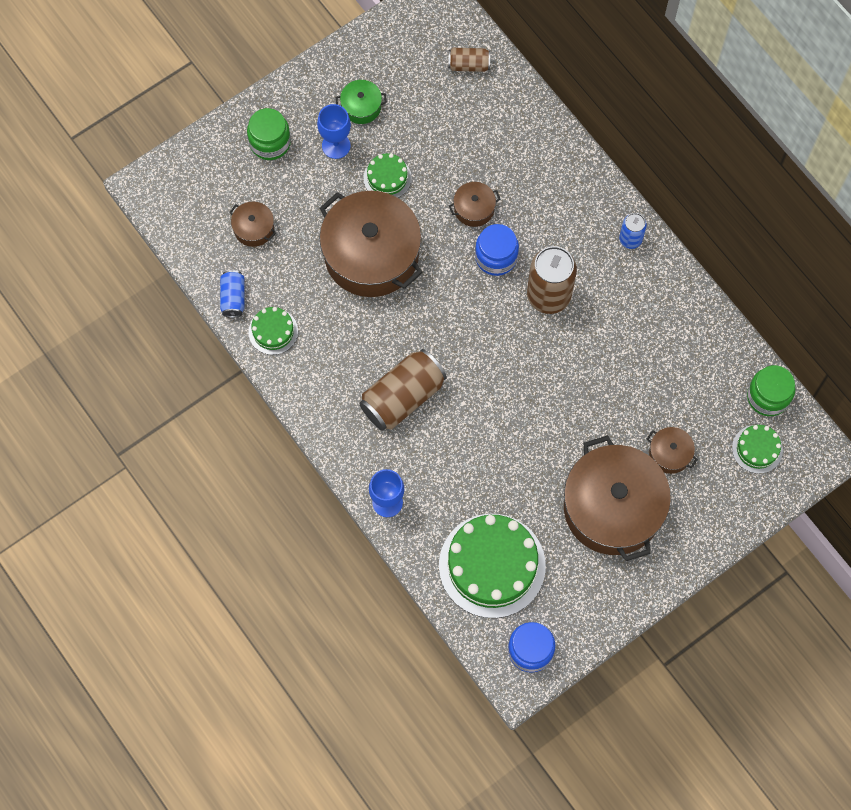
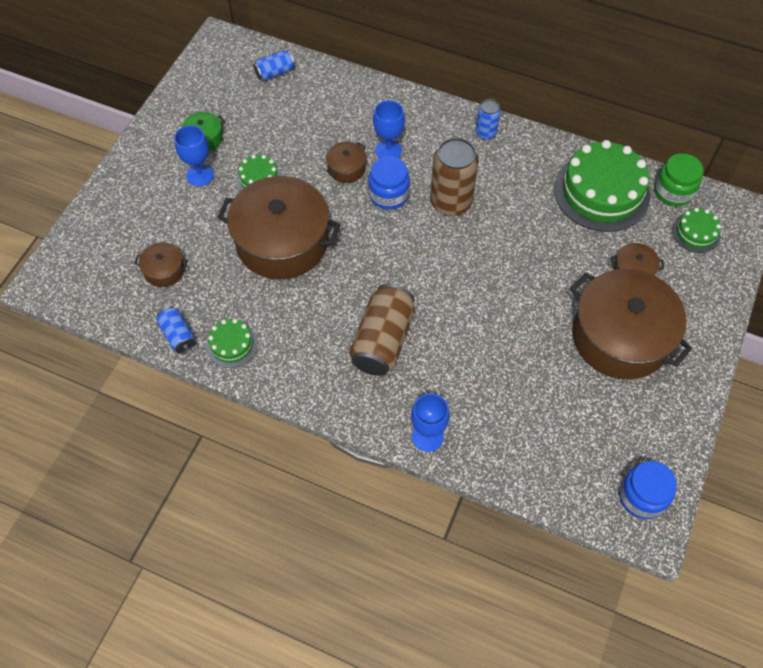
camera: 30 degrees left, 10 degrees down
(270, 142) = (140, 198): green jar -> none
(468, 65) = (275, 72): brown can -> blue can
(492, 565) = (556, 440): green cake -> green cake (601, 192)
(525, 210) = (388, 150): none -> blue goblet

